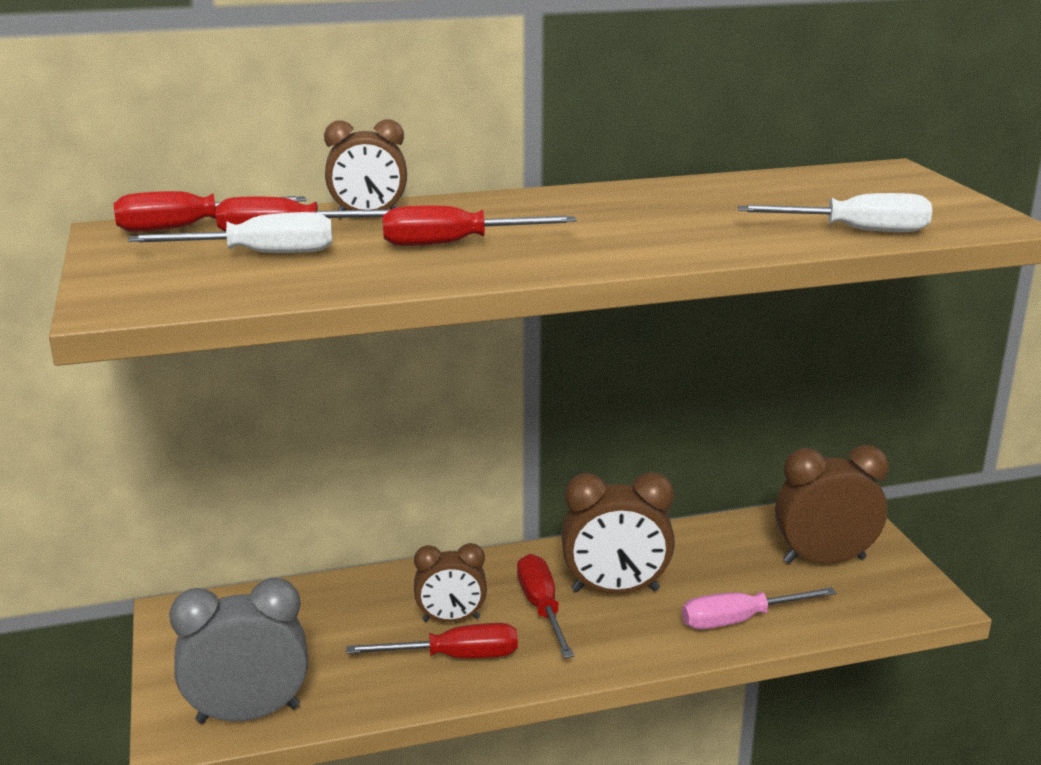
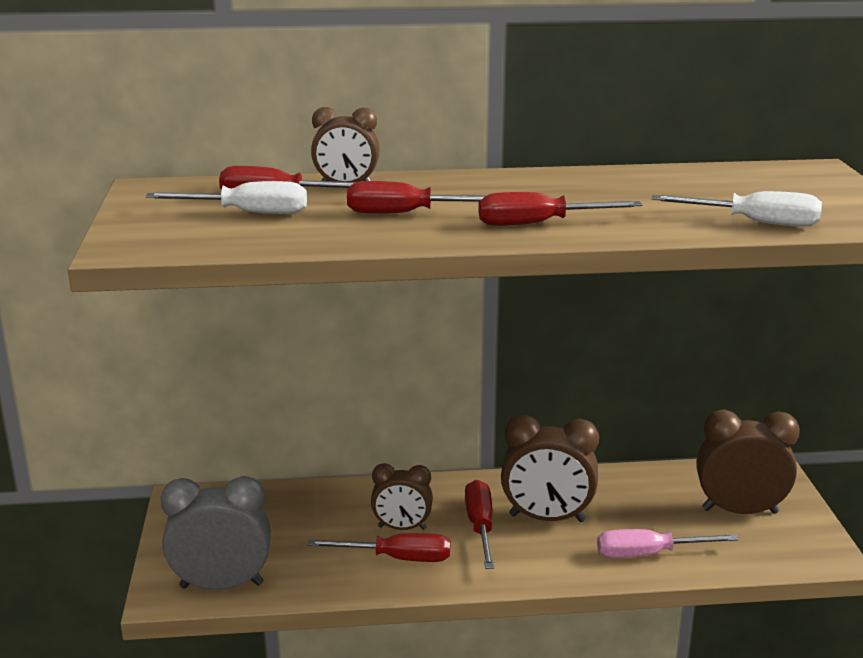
camera: 10 degrees right, 0 degrees up
(189, 227) = (202, 187): red screwdriver -> red screwdriver (539, 224)

